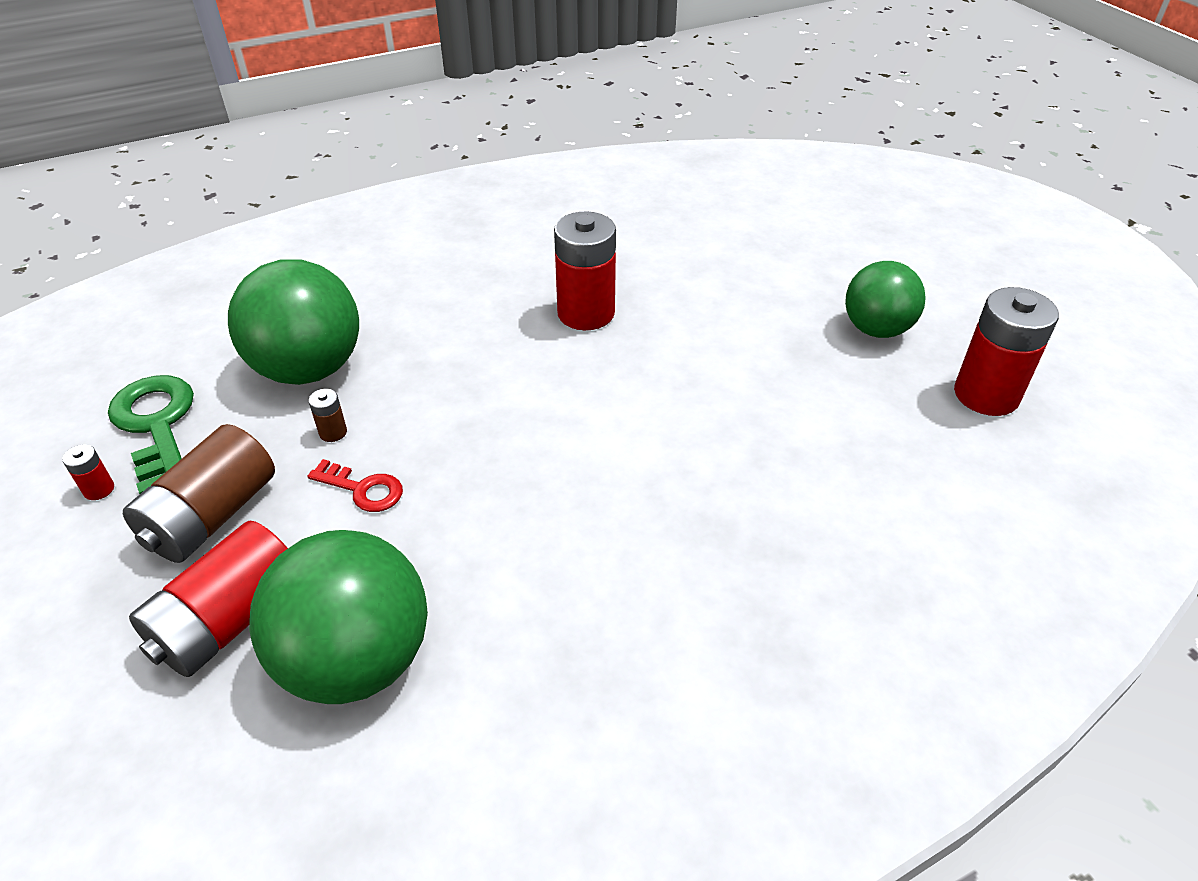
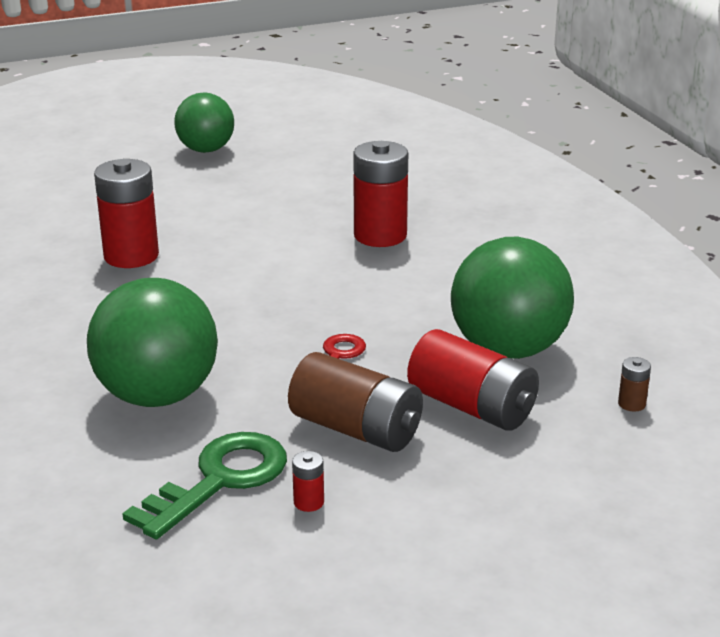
camera: 85 degrees left, 15 degrees down
(157, 426) = (220, 480): green key -> green key turned 150 degrees clockwise
(333, 432) = (259, 375): brown battery -> brown battery (631, 404)
(986, 395) = (290, 128): red battery -> red battery (380, 235)

